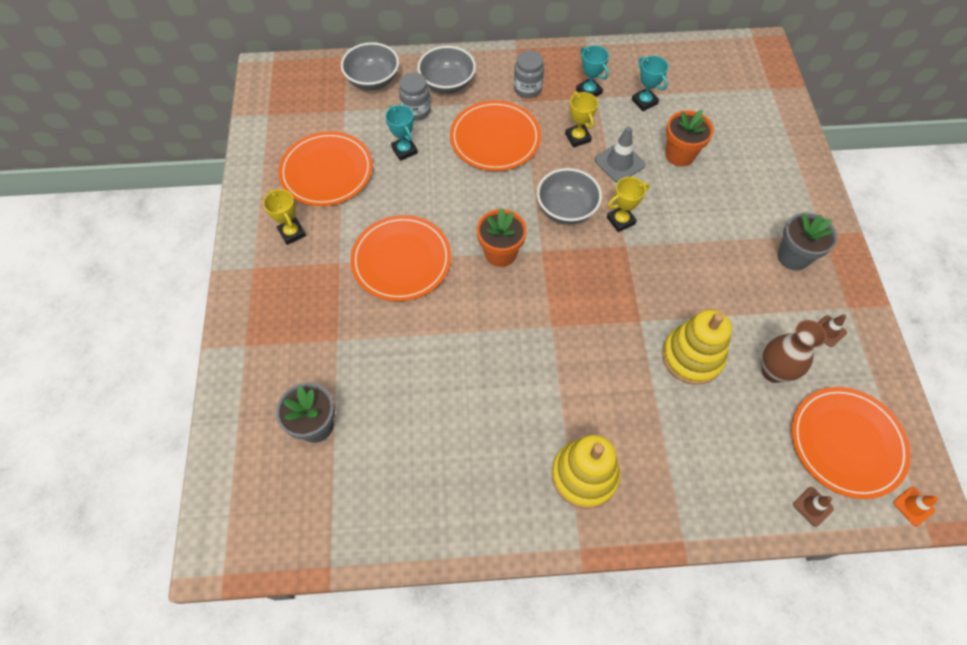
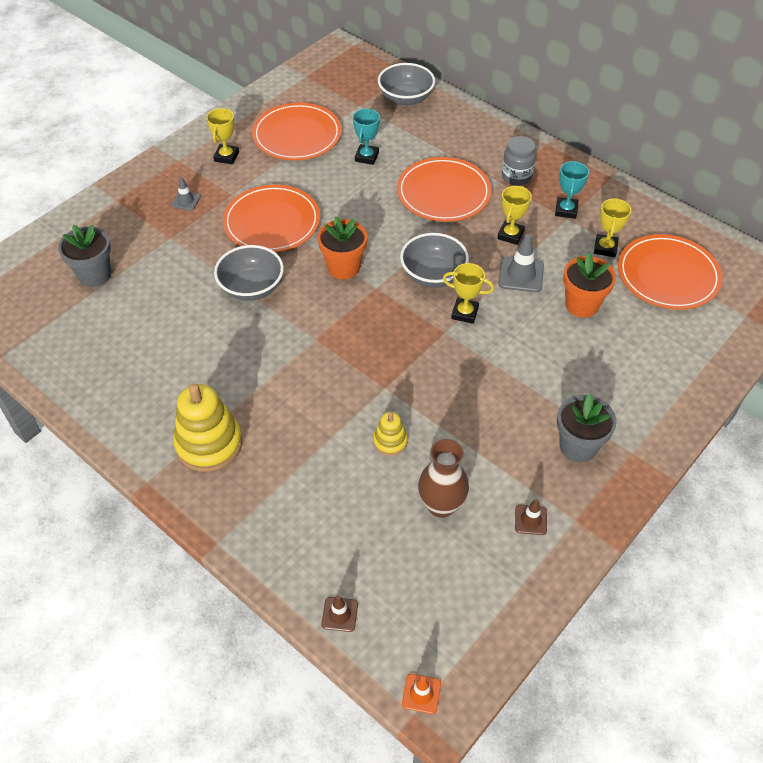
camera: 45 degrees right, 10 degrees down
(308, 297) = (186, 201): none -> grey traffic cone
(416, 111) = (410, 137): grey jar -> none
(447, 83) = (458, 134): grey bowl -> grey bowl (251, 287)
(644, 102) = (605, 248): turquoise trophy -> yellow trophy
(692, 357) = (390, 441): yellow stacking toy -> yellow stacking toy, size x0.52
(846, 443) = (430, 602): orange plate -> orange plate (668, 275)

